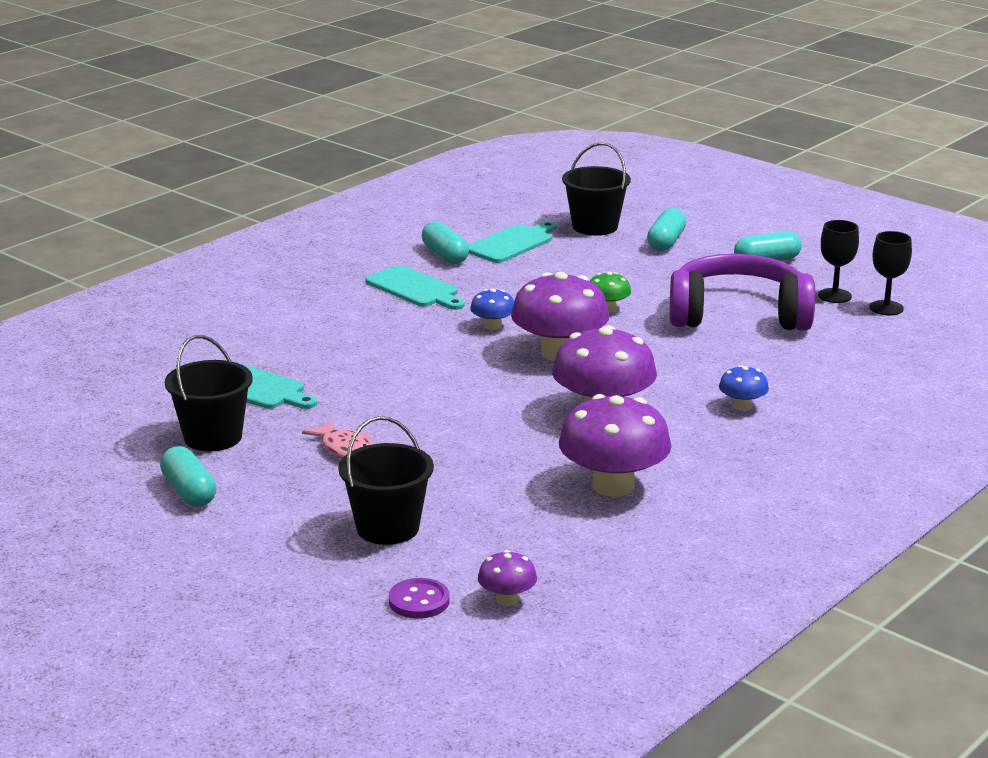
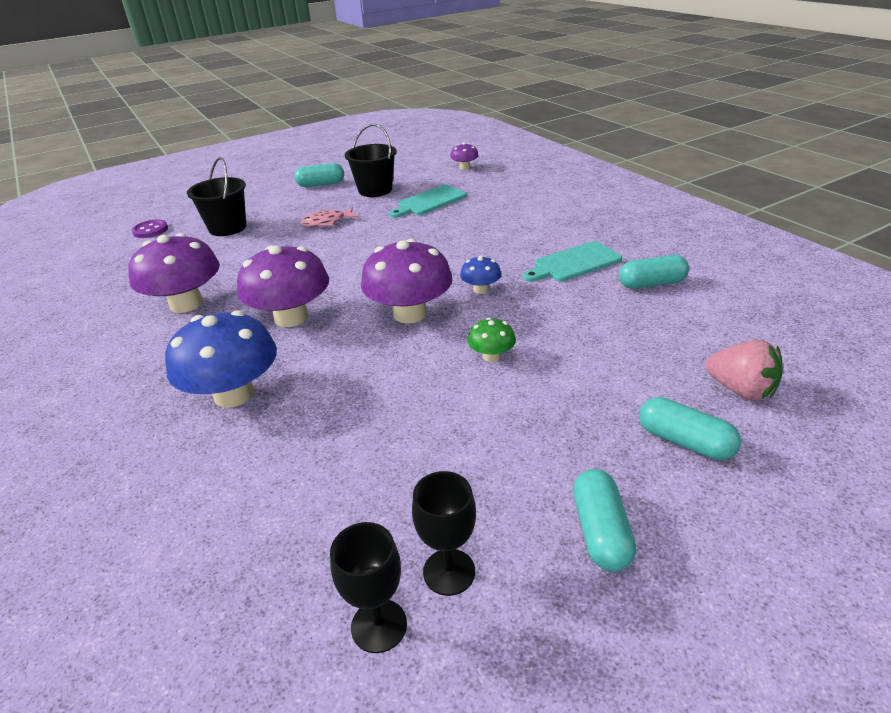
camera: 110 degrees right, 10 degrees up
(507, 599) = (119, 252): purple mushroom -> purple mushroom (464, 167)
(512, 243) = (682, 324): turquoise cutting board -> none
(595, 226) = (740, 390): black bucket -> pink strawberry
(738, 315) = (431, 448): purple headphones -> none
(742, 406) = (234, 394): blue mushroom -> blue mushroom, size x2.08

